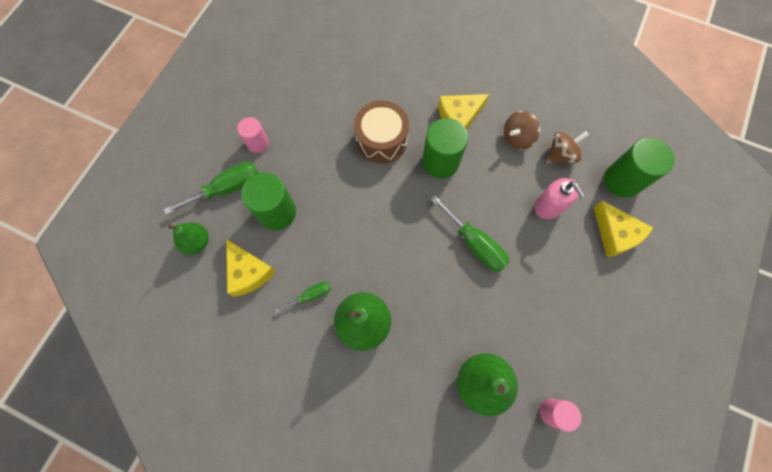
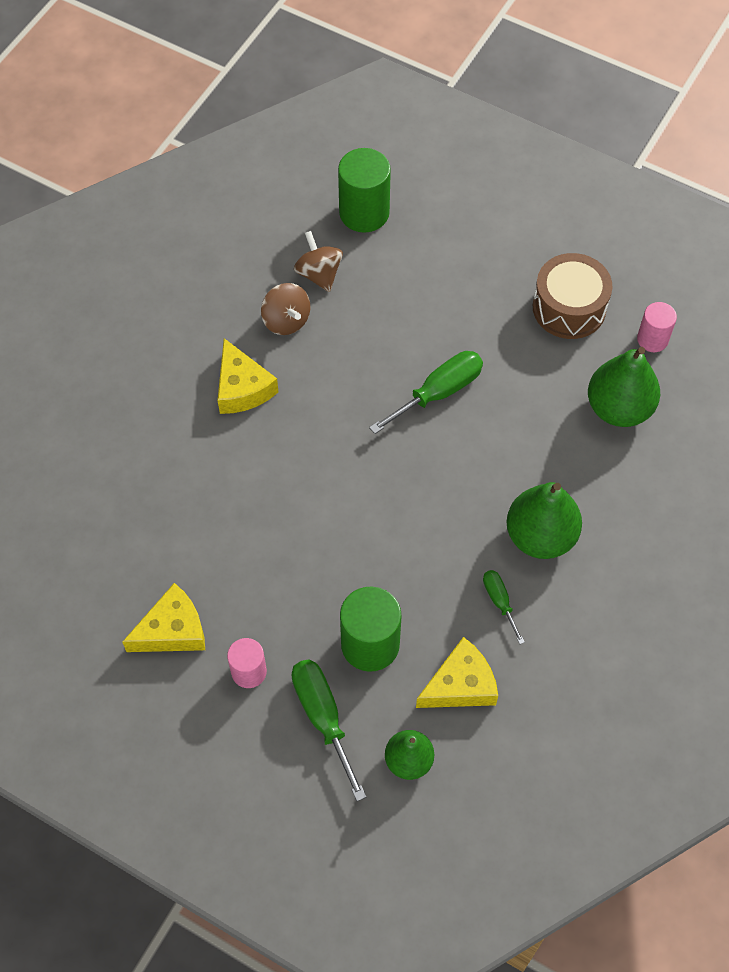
camera: 85 degrees left, 10 degrees down
(381, 140) = (266, 493): brown drum -> brown drum (569, 308)
(440, 162) = (312, 420): green cylinder -> none
(548, 206) = (393, 300): pink soap dispenser -> none
(615, 234) = (437, 235): yellow cheese -> yellow cheese (173, 630)

